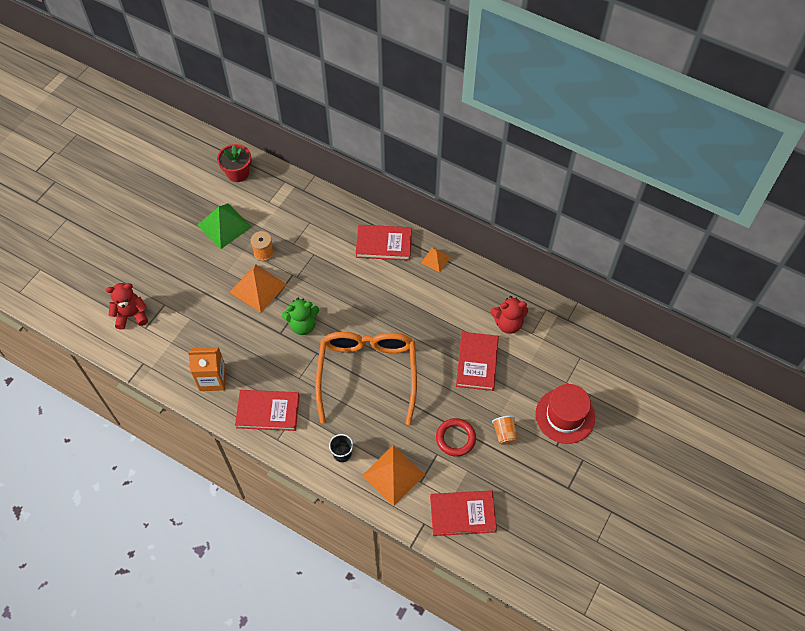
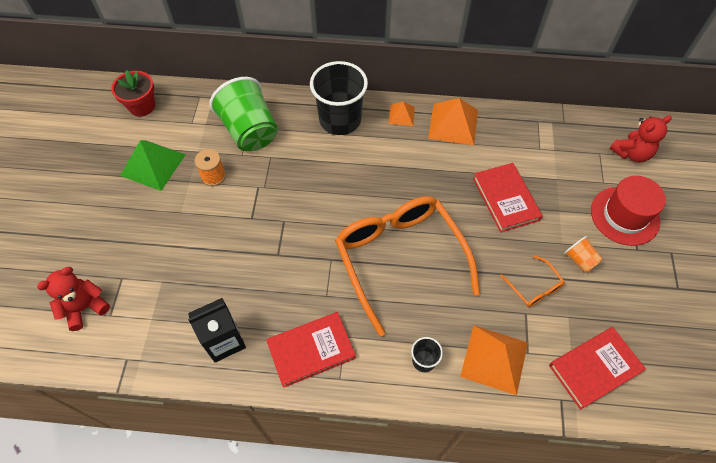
camera: 25 degrees left, 0 degrees up
(213, 379) = (224, 341): orange carton -> black carton
(258, 288) = (226, 215): orange pyramid -> orange pyramid (453, 124)
(303, 325) = (298, 235): green teddy bear -> none
(309, 226) = (250, 131): none -> green cup
(384, 244) = (340, 120): red book -> black cup
(455, 438) = (534, 287): red ring -> orange glasses
(508, 323) = (511, 148): red teddy bear -> red teddy bear (631, 153)

